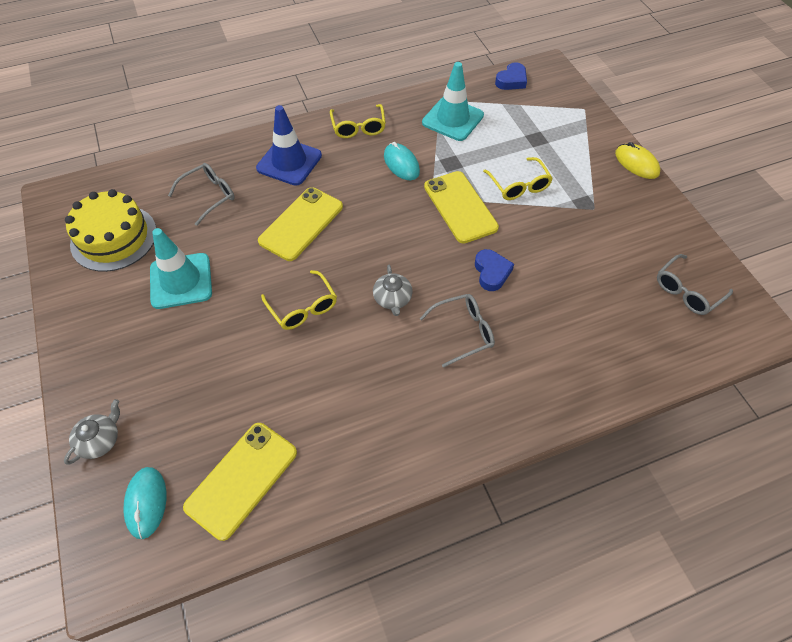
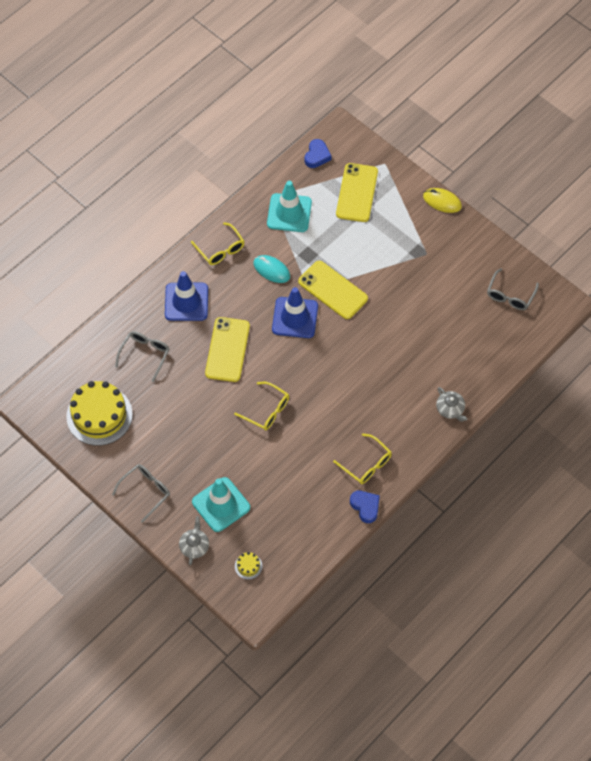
camera: 25 degrees left, 5 degrees up
(146, 503) = (248, 566): turquoise mouse -> yellow cake
(181, 281) = (171, 426): turquoise traffic cone -> turquoise traffic cone (221, 504)
(241, 479) = (295, 530): yellow phone -> yellow phone (356, 193)
(392, 299) = (322, 380): grey teapot -> grey teapot (450, 409)
(399, 219) = (295, 317): none -> blue traffic cone
(463, 332) = (379, 384): grey glasses -> grey glasses (145, 492)
(491, 272) = (378, 333): blue heart -> blue heart (365, 507)
(518, 185) = (366, 255): yellow glasses -> yellow glasses (366, 464)

